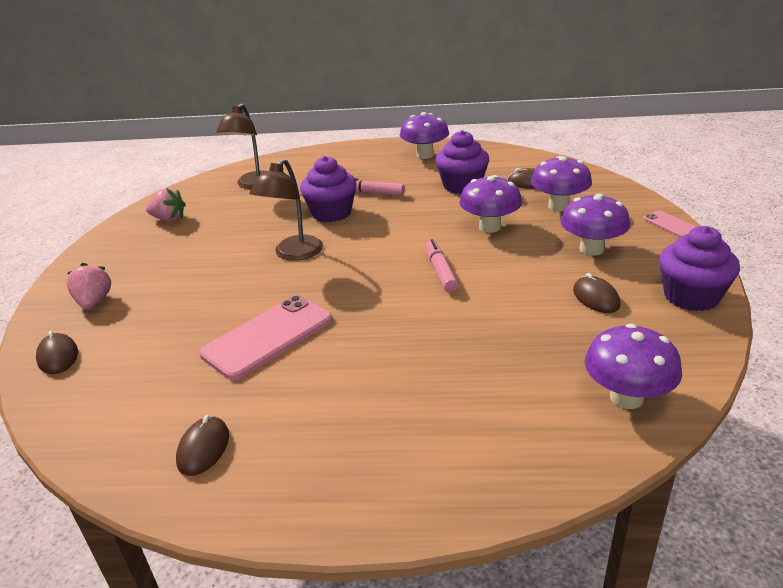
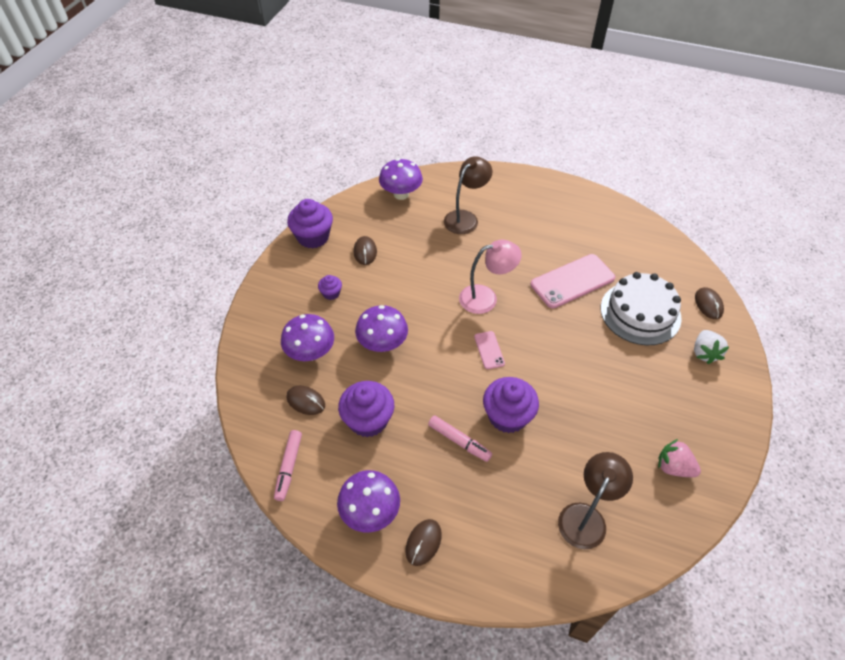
camera: 165 degrees left, 20 degrees up
(94, 302) = (704, 353): pink strawberry -> white strawberry
(169, 323) = (640, 313): none -> white cake
(203, 448) = (604, 222): brown mouse -> brown mouse (423, 543)
(293, 254) = (549, 362): brown lamp -> brown lamp (465, 218)
(390, 290) = (486, 298): none -> pink lamp
(440, 271) = (445, 305): pink marker -> pink marker (289, 467)
(591, 249) = (331, 293): purple mushroom -> purple cupcake
(670, 224) = (255, 300): pink phone -> pink phone (489, 350)

